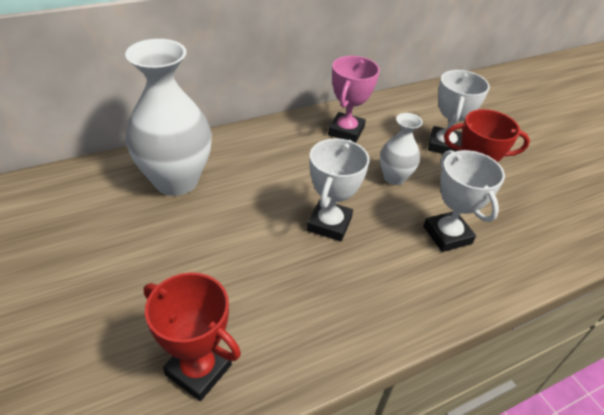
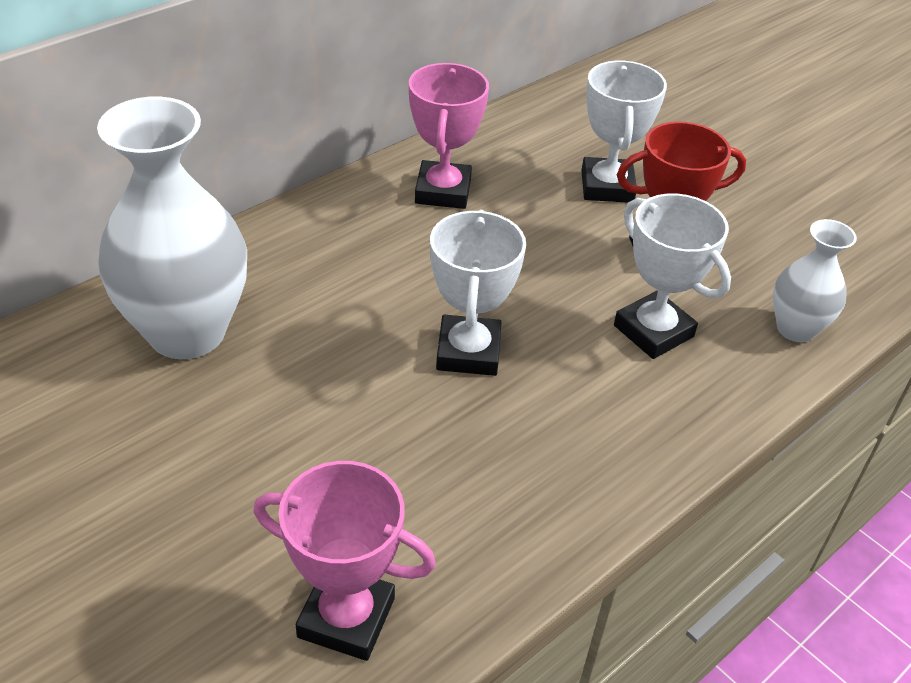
camera: 15 degrees left, 0 degrees up
(198, 369) = (346, 617): red trophy -> pink trophy
(394, 178) = (546, 256): white vase -> white vase (795, 329)

